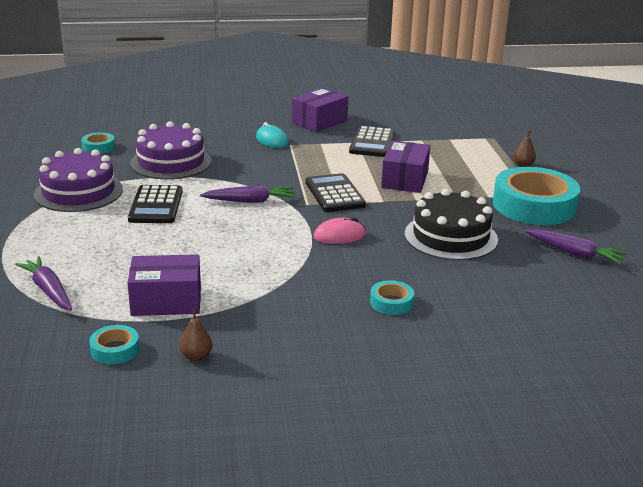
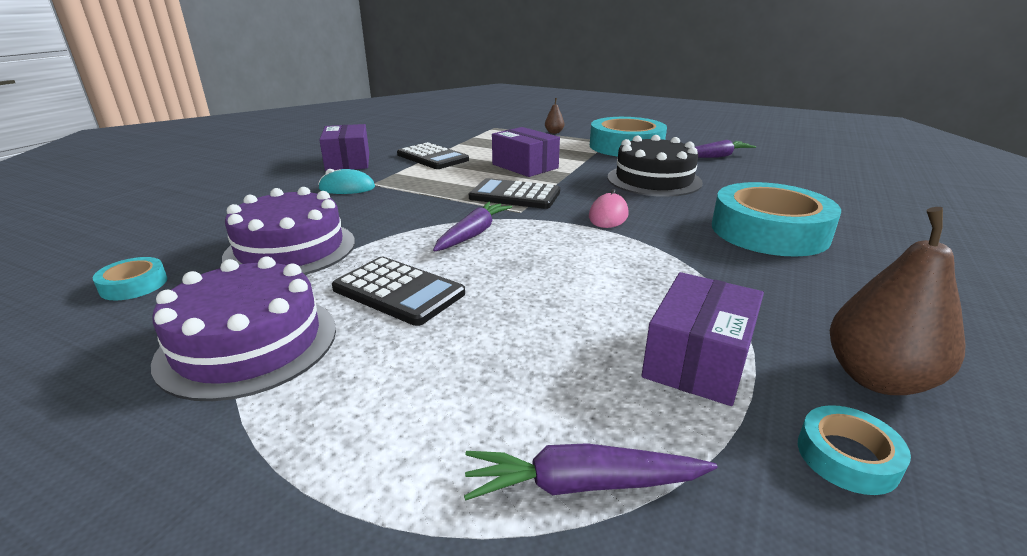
camera: 55 degrees left, 0 degrees up
(196, 356) = (877, 378): brown pear -> brown pear, size x2.09
(391, 302) = (769, 231): turquoise tape -> turquoise tape, size x2.30

